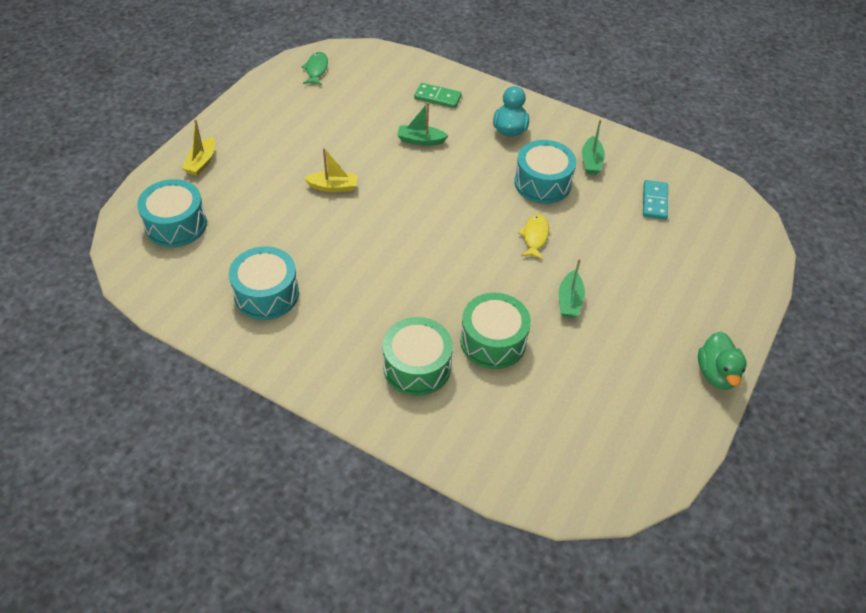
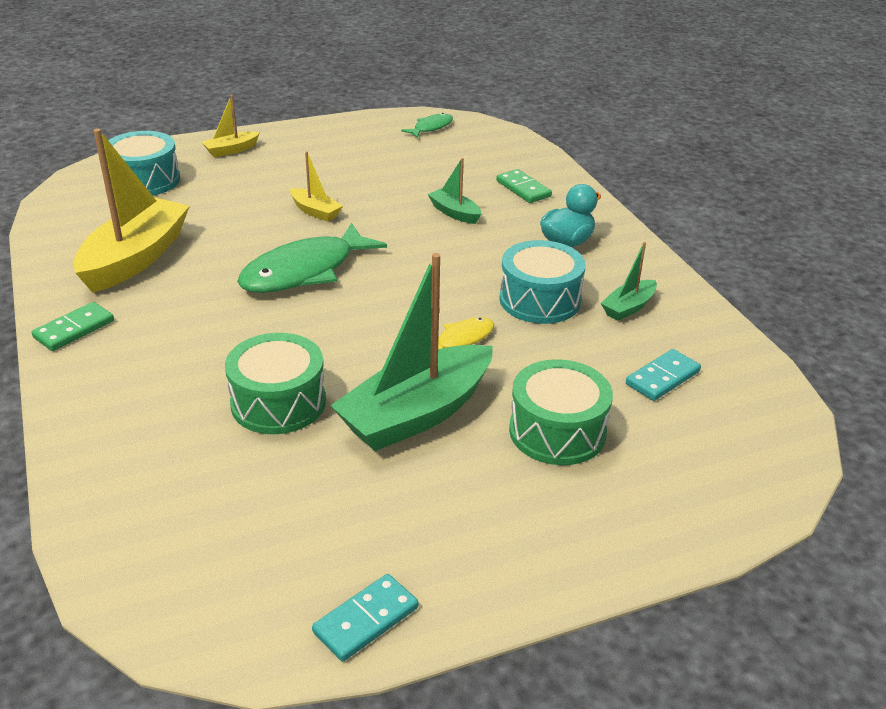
camera: 40 degrees right, 15 degrees down
(266, 294) = (135, 258): turquoise drum -> yellow boat
(306, 371) = (74, 329): none -> green domino
(389, 239) = (305, 271): none -> green fish
(417, 366) = (172, 381): green drum -> green drum (557, 431)
(569, 301) = (416, 414): green boat -> green boat, size x2.13
(682, 430) = (366, 620): none -> turquoise domino
(716, 374) = (501, 590): green duck -> none

